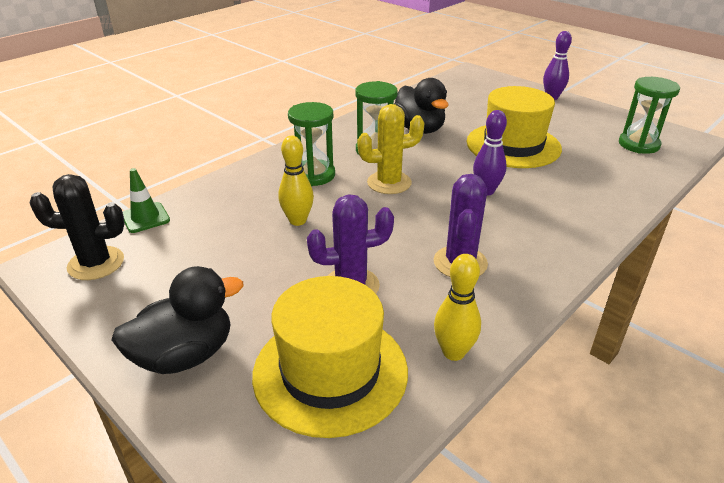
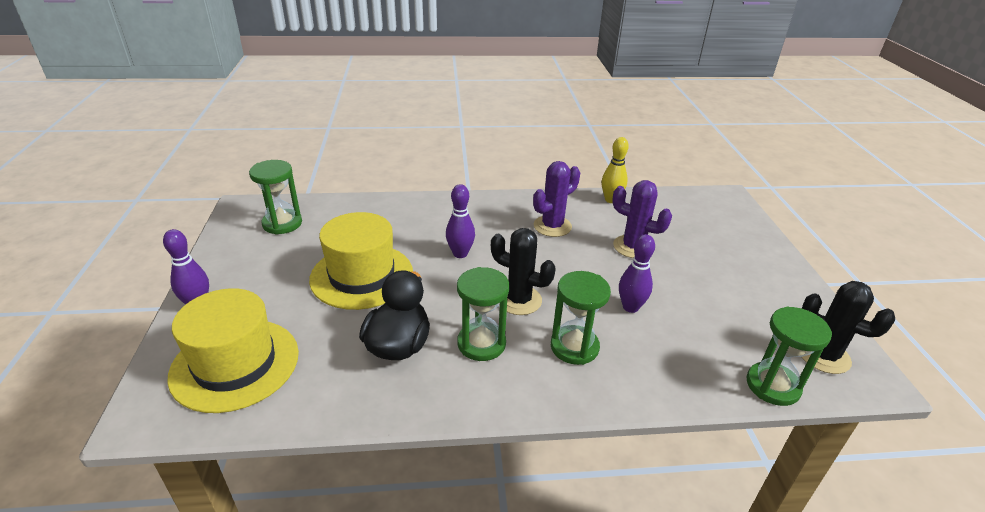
camera: 140 degrees left, 0 degrees up
(145, 218) = (772, 386): green traffic cone -> green hourglass
(185, 355) = (758, 261): black duck -> none
(297, 220) = (630, 307): yellow bowling pin -> purple bowling pin
(330, 372) = (679, 220): yellow hat -> yellow hat (235, 364)
(389, 183) = (519, 300): yellow cactus -> black cactus

